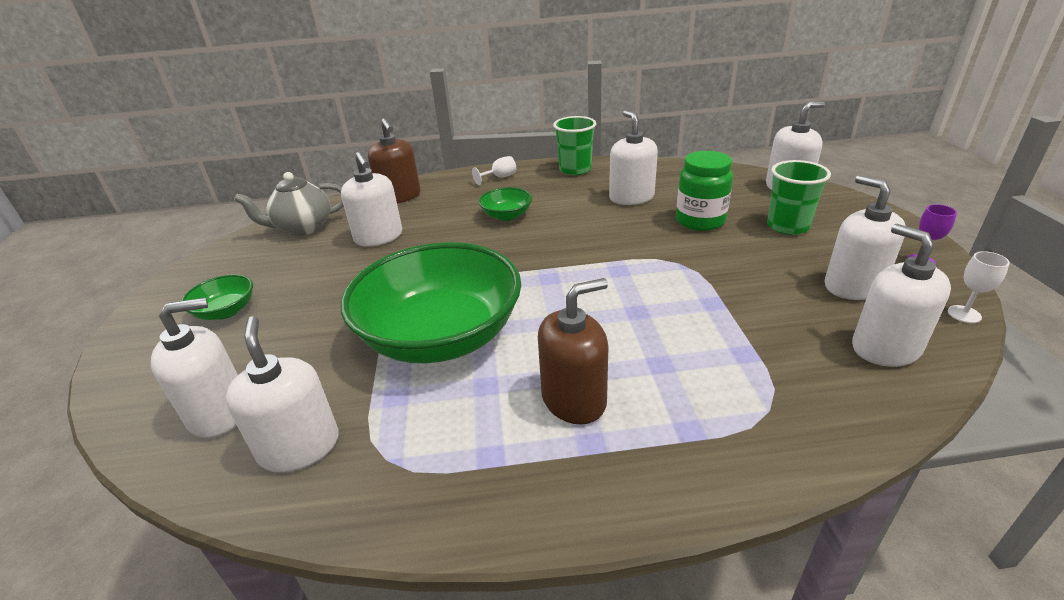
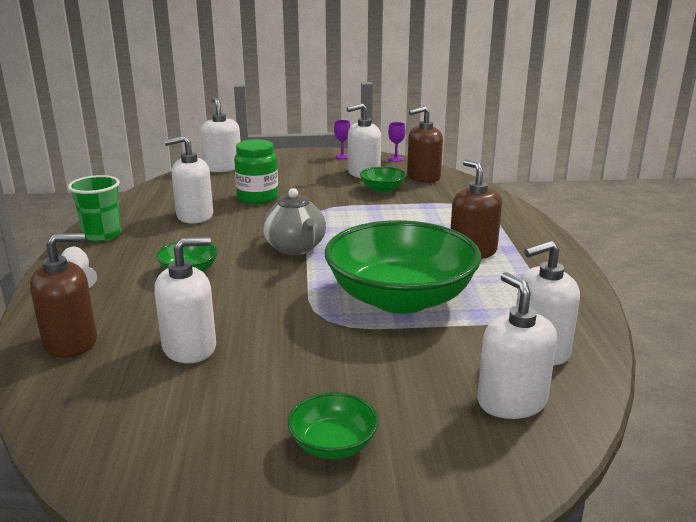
camera: 90 degrees left, 10 degrees down
(303, 228) = (114, 419): grey teapot -> grey teapot (295, 248)
(787, 226) = (282, 176): green cup -> none
(791, 307) = (382, 189): none -> green bowl
(885, 348) = (423, 177): white soap dispenser -> brown soap dispenser
(964, 314) = (396, 159): white goblet -> purple goblet

